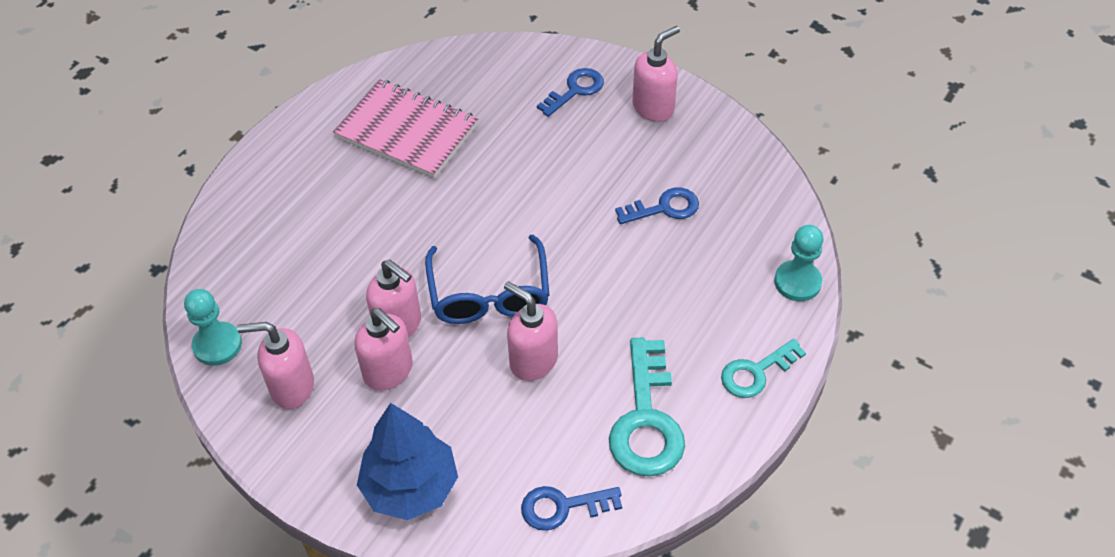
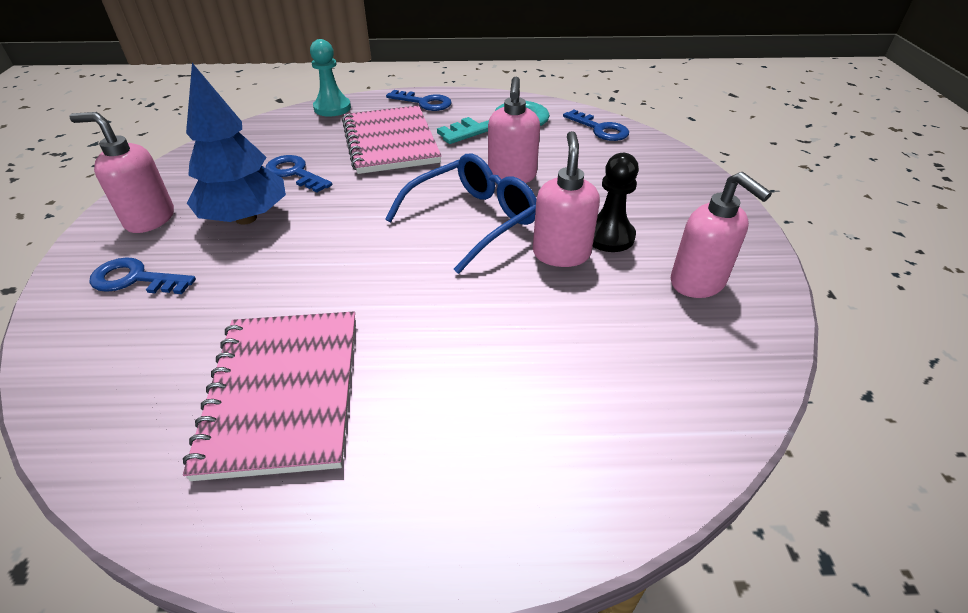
camera: 125 degrees left, 10 degrees down
(217, 345) = (739, 366): turquoise pawn -> none
(389, 371) = (609, 236): pink soap dispenser -> black pawn
(410, 486) = (674, 183): blue tree -> blue tree (246, 218)
(675, 299) = (390, 142): none -> pink notebook
(756, 372) = (424, 102): turquoise key -> blue key

